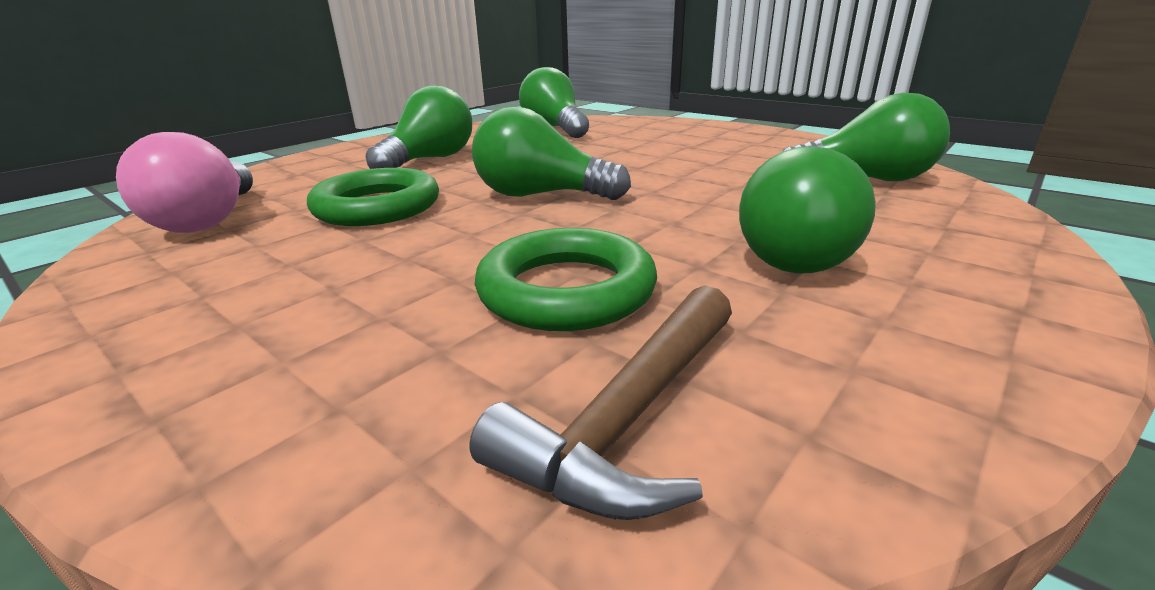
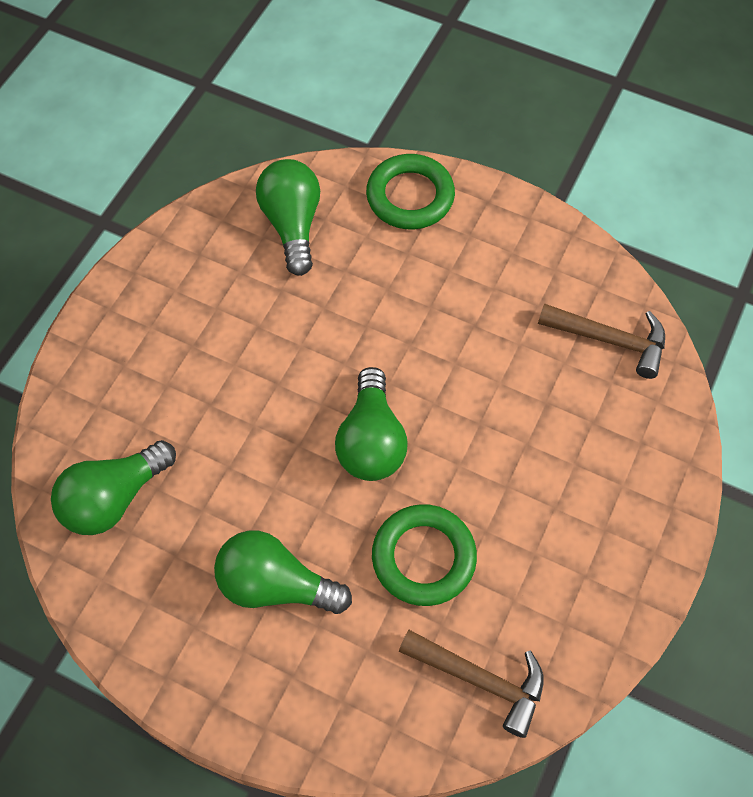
camera: 105 degrees left, 35 degrees up
(209, 220) = (481, 680): pink light bulb -> brown hammer
(566, 290) = (522, 384): green ring -> green ring (410, 196)
(791, 254) = (447, 281): green light bulb -> none

